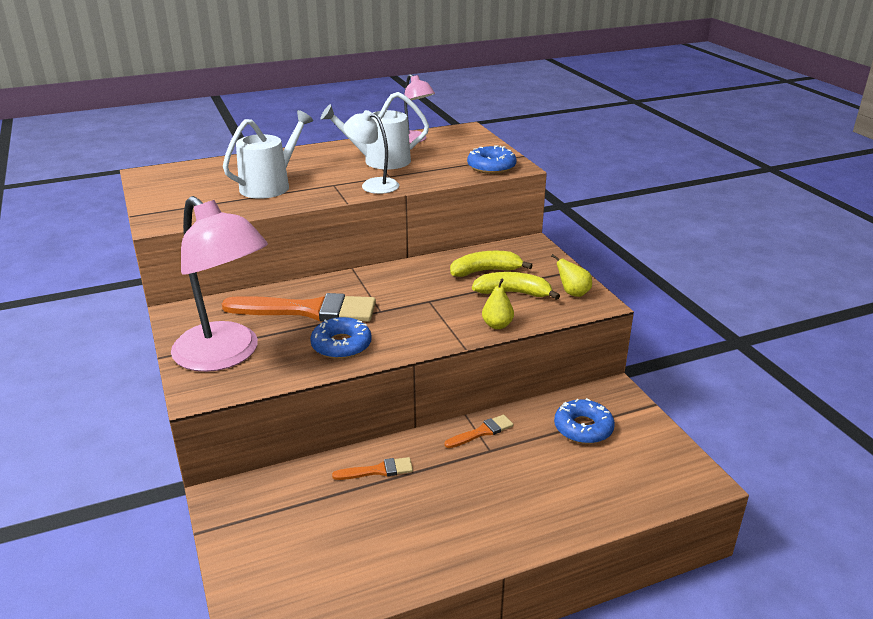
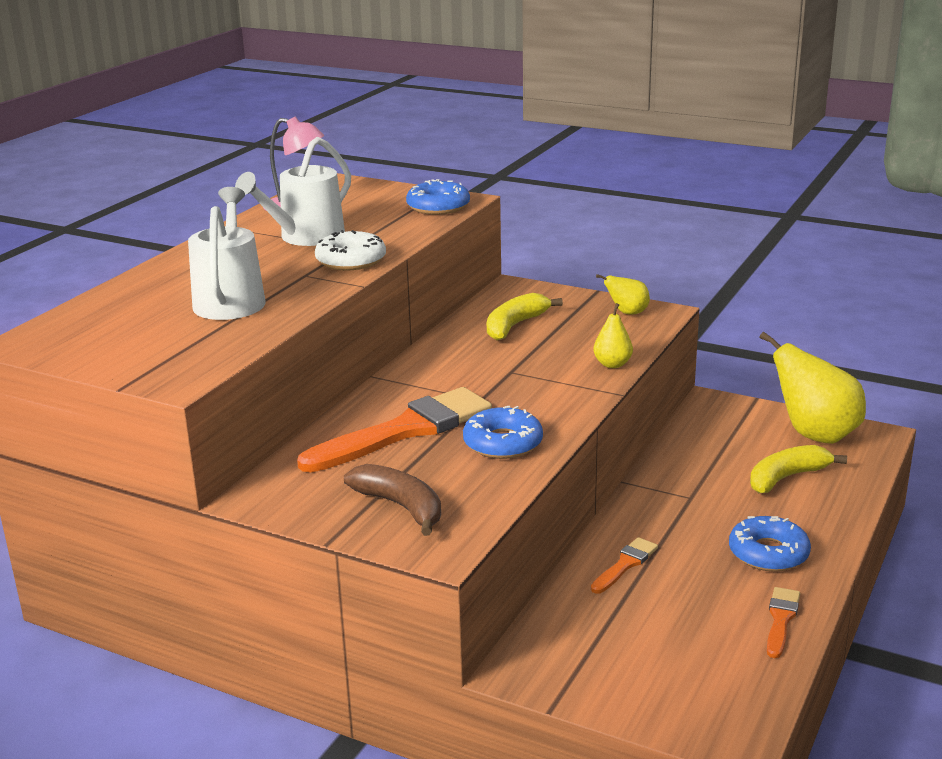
camera: 40 degrees left, 5 degrees down
(226, 355) = (401, 506): pink lamp -> brown banana
(373, 184) = (351, 260): white lamp -> white donut
(482, 432) = (660, 487): orange brush -> orange brush (781, 619)
(513, 293) = (576, 333): yellow banana -> yellow banana (786, 478)
(583, 428) = (734, 442): blue donut -> blue donut (768, 553)
(653, 455) = (815, 435): none -> yellow pear

